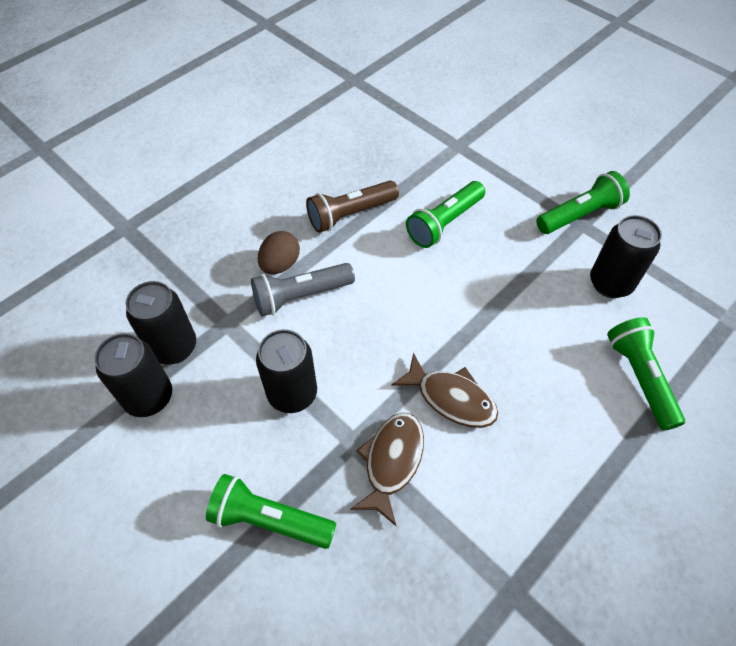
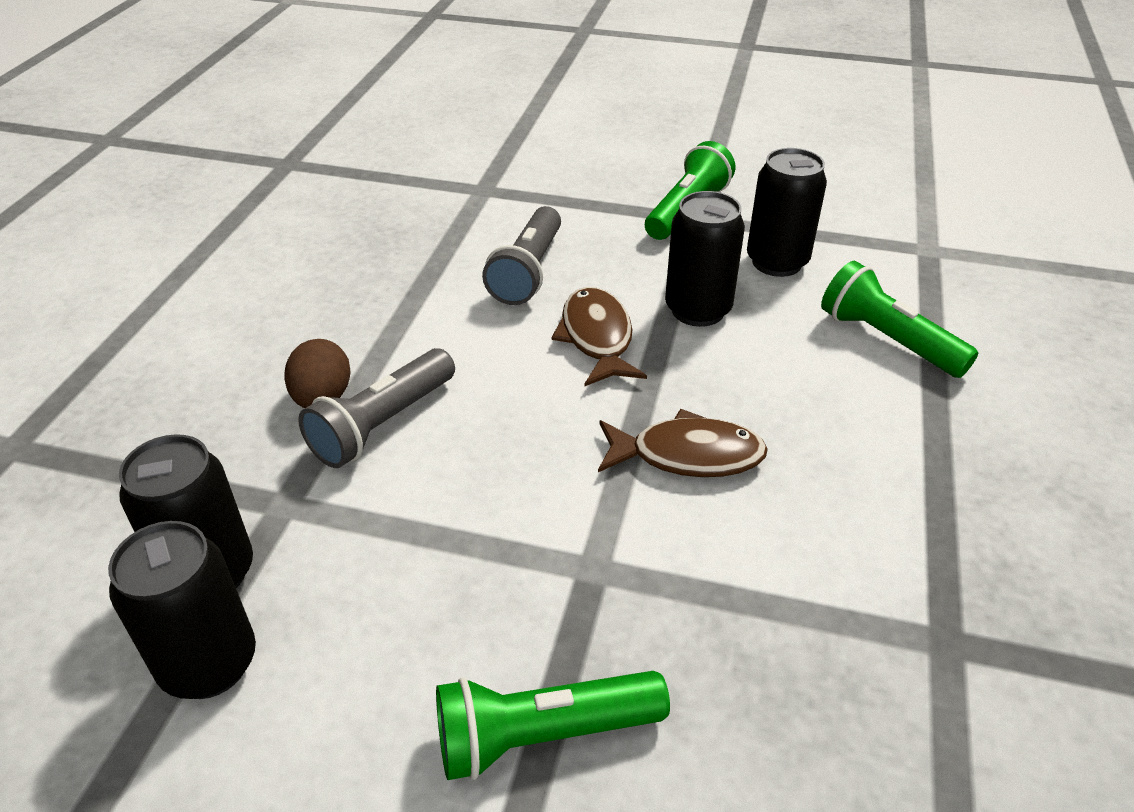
camera: 30 degrees left, 15 degrees down
(292, 393) = (457, 549): black can -> black can (698, 310)
(350, 214) = (389, 305): brown flashlight -> none
(391, 462) = (667, 566): brown fish -> brown fish (597, 338)
(444, 223) = (528, 271): green flashlight -> grey flashlight

